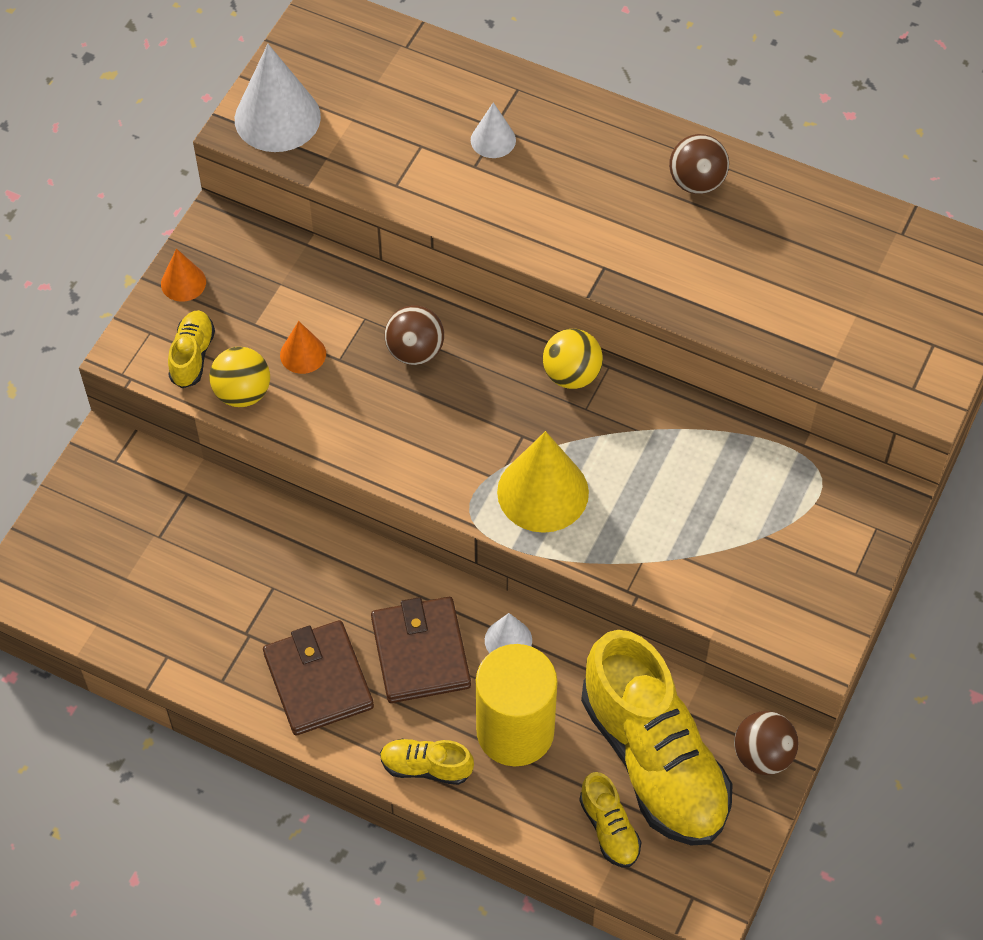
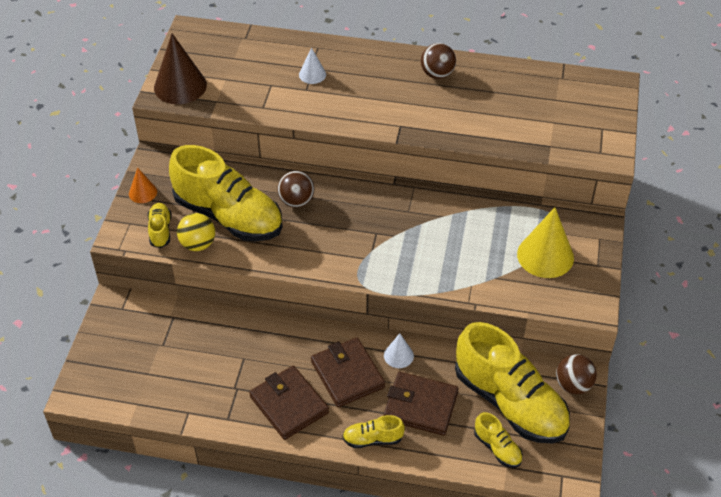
camera: 15 degrees left, 10 degrees down
(277, 118) = (180, 86): white cone -> brown cone
(303, 354) = (228, 216): orange cone -> yellow shoe
(515, 731) = (420, 406): yellow cylinder -> brown wallet
(543, 492) = (399, 260): yellow cone -> yellow cone (545, 256)
(571, 375) = (393, 195): yellow ball -> none

